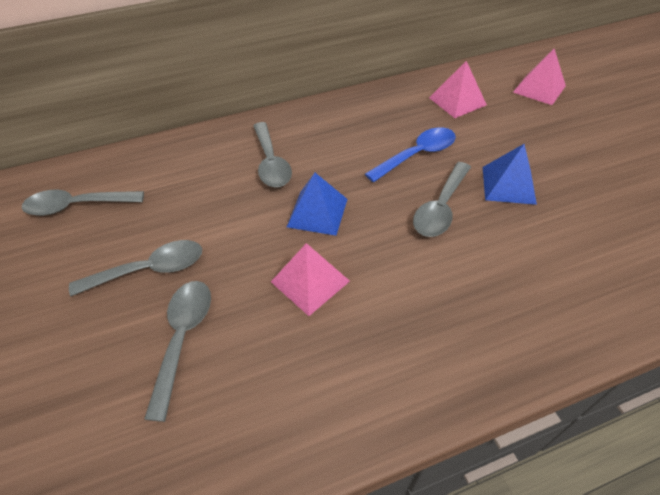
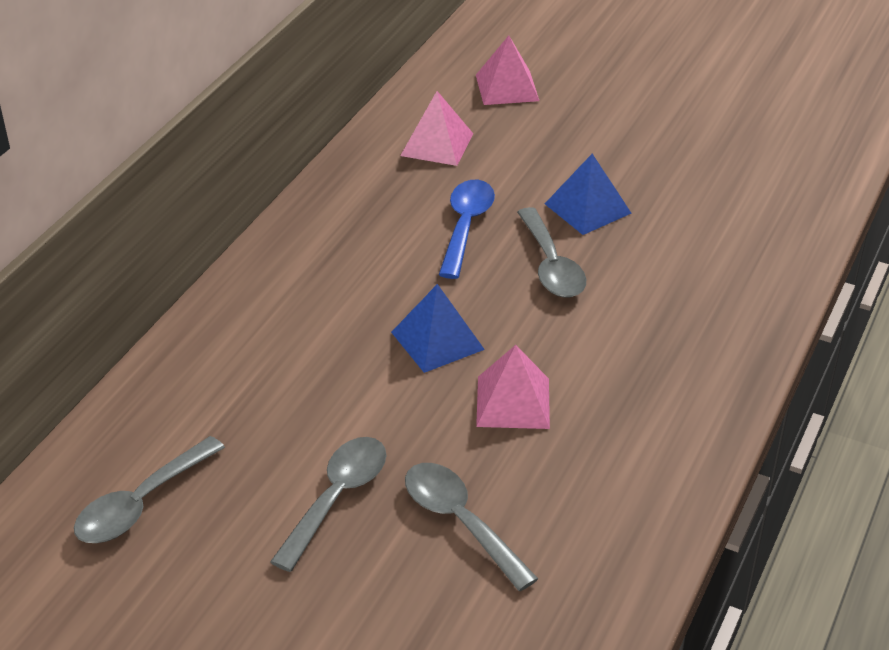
camera: 45 degrees left, 10 degrees down
(271, 163) = (315, 322): grey spoon -> none

